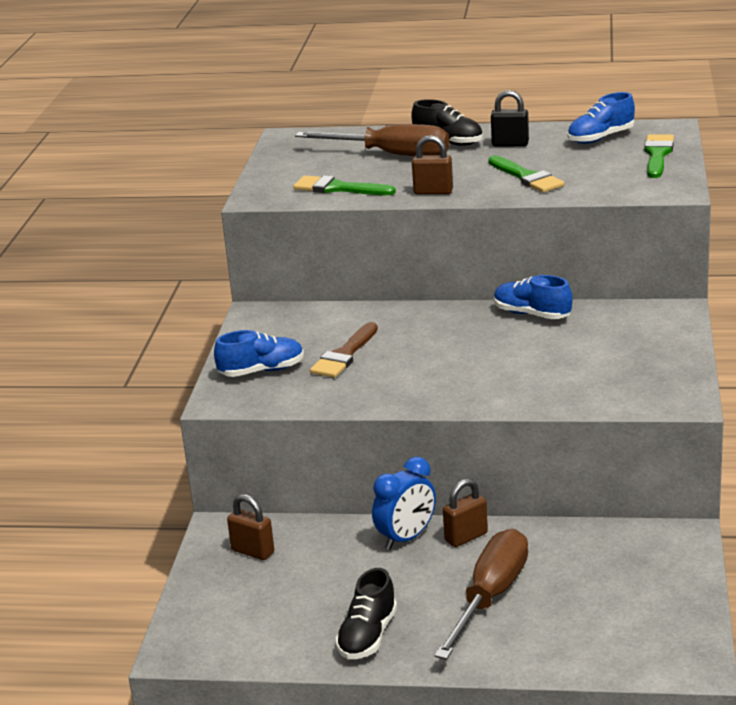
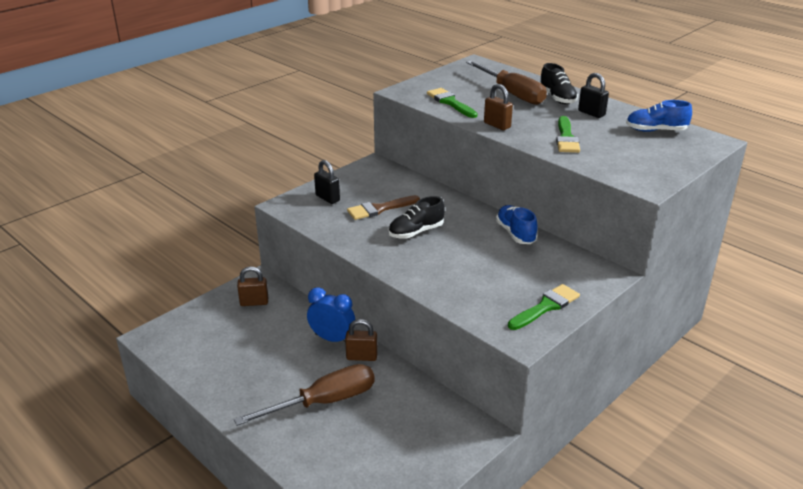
camera: 35 degrees right, 5 degrees up
(253, 551) = (254, 302): brown padlock -> brown padlock turned 75 degrees counterclockwise
(262, 371) = (327, 198): blue shoe -> black padlock
(367, 636) = (236, 385): black shoe -> black shoe (416, 232)
(406, 538) = (332, 339): blue clock -> blue clock turned 150 degrees counterclockwise
(657, 155) = (676, 156): green brush -> green brush (546, 307)

